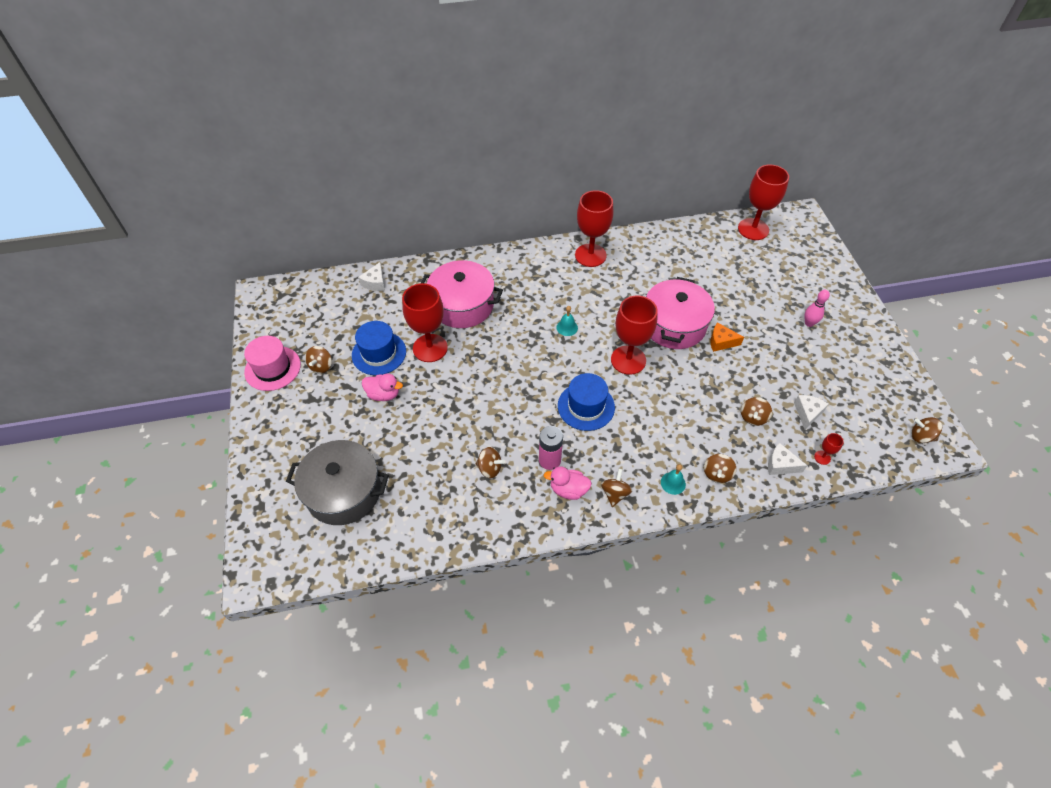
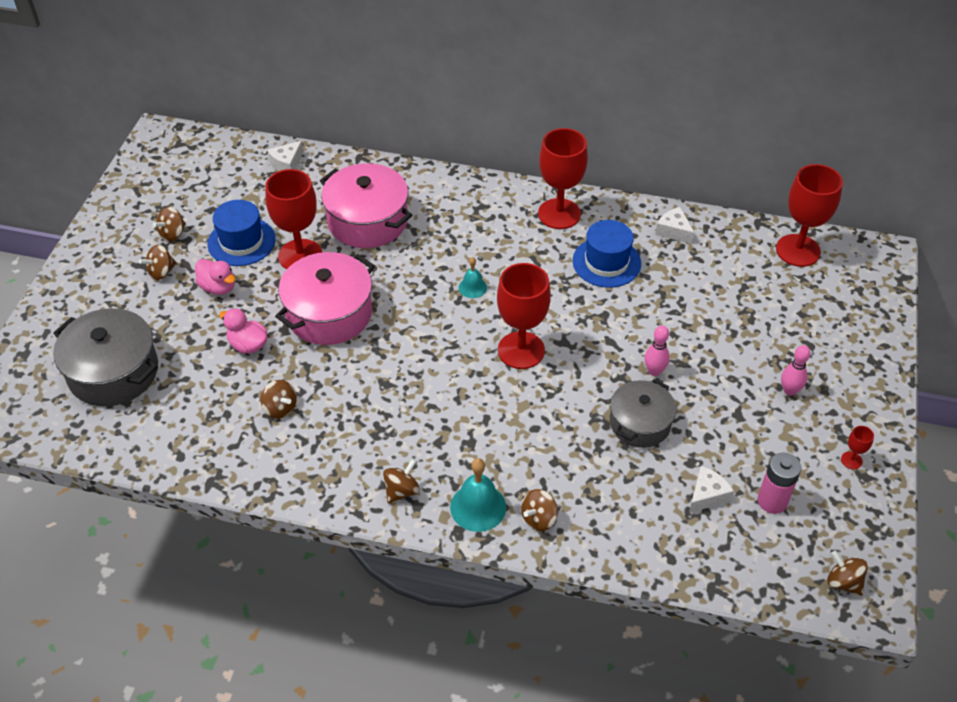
camera: 25 degrees right, 5 degrees down
(272, 368) = (122, 218): pink hat -> none
(549, 460) = (352, 425): pink battery -> pink battery (772, 501)
(568, 490) = (351, 465): pink duck -> pink duck (248, 345)
(586, 406) = (434, 383): blue hat -> blue hat (606, 262)
(673, 483) = (478, 507): turquoise bell -> turquoise bell, size x1.70
(674, 325) = (607, 330): pink pot -> pink pot (329, 313)
(721, 342) = (654, 371): orange cheese -> pink bowling pin
(736, 381) = (640, 423): none -> grey pot
(753, 417) = (631, 473): brown spinning top -> brown spinning top (161, 272)
(780, 465) = (627, 540): white cheese -> white cheese (673, 231)
(822, 457) = (688, 553): red goblet -> red goblet (851, 460)

